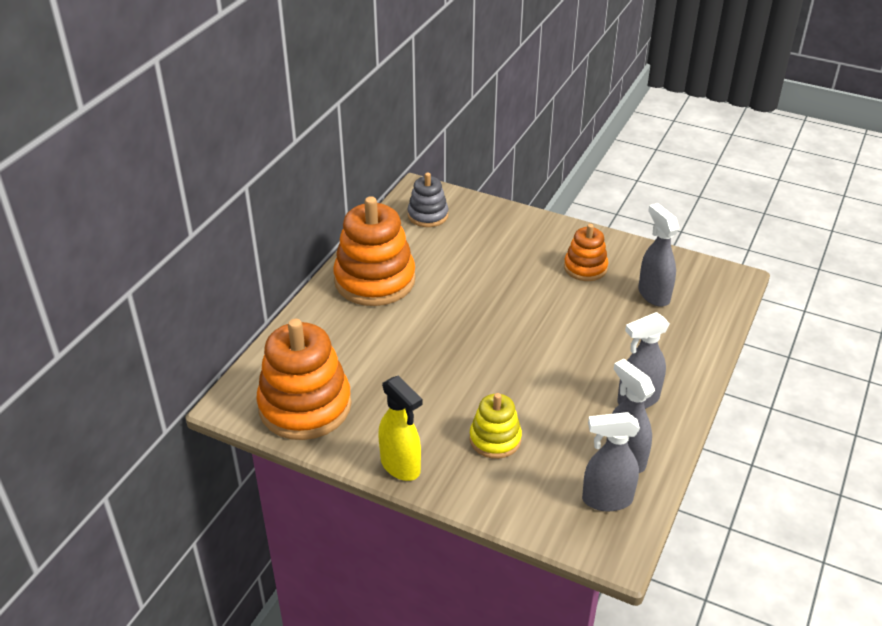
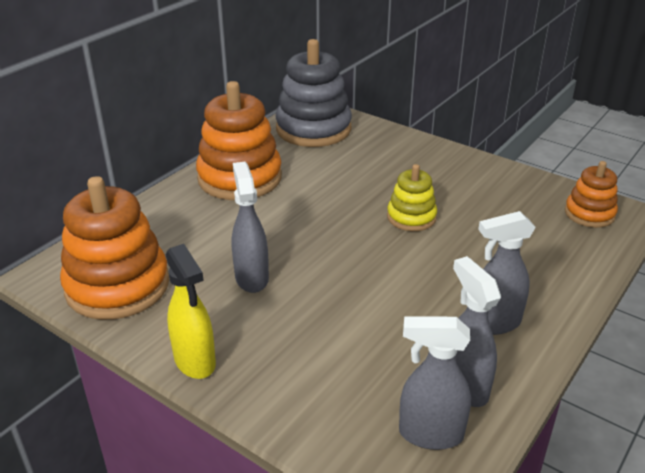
camera: 10 degrees right, 5 degrees down
(428, 215) = (313, 129): grey stacking toy -> grey stacking toy, size x1.84
(495, 439) = (314, 346): yellow stacking toy -> yellow stacking toy (411, 217)
(585, 268) = (463, 187): orange stacking toy -> orange stacking toy (589, 214)
(653, 294) = (533, 219): grey spray bottle -> grey spray bottle (251, 278)

